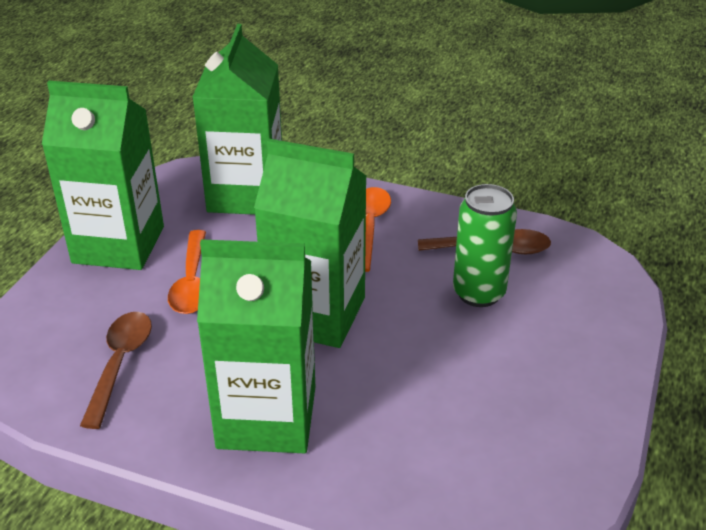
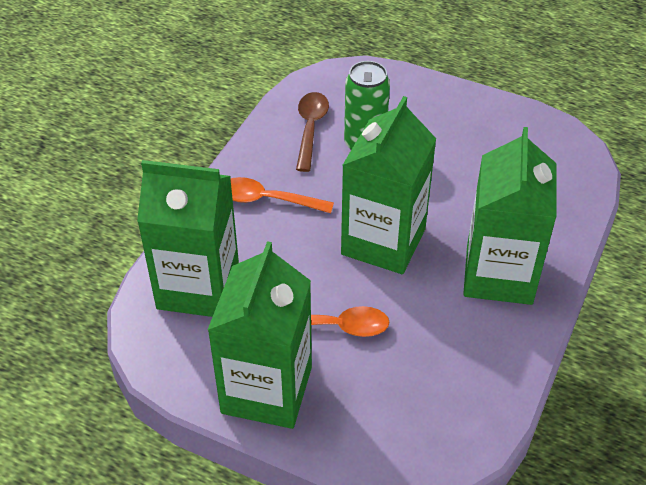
camera: 85 degrees left, 10 degrees up
(120, 363) = (440, 373): brown spoon -> none

